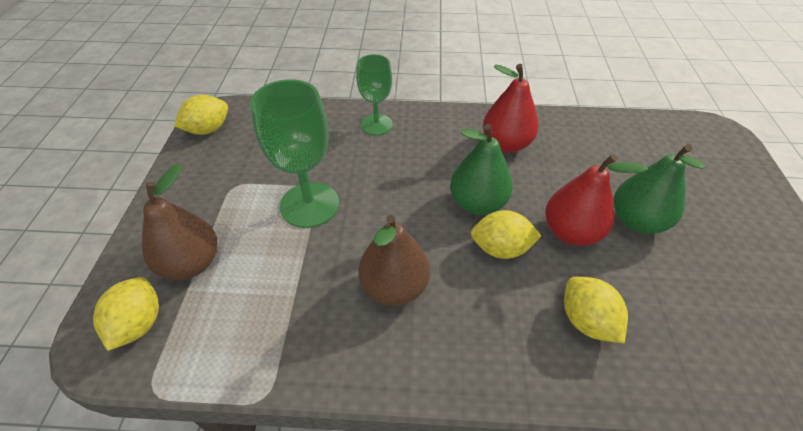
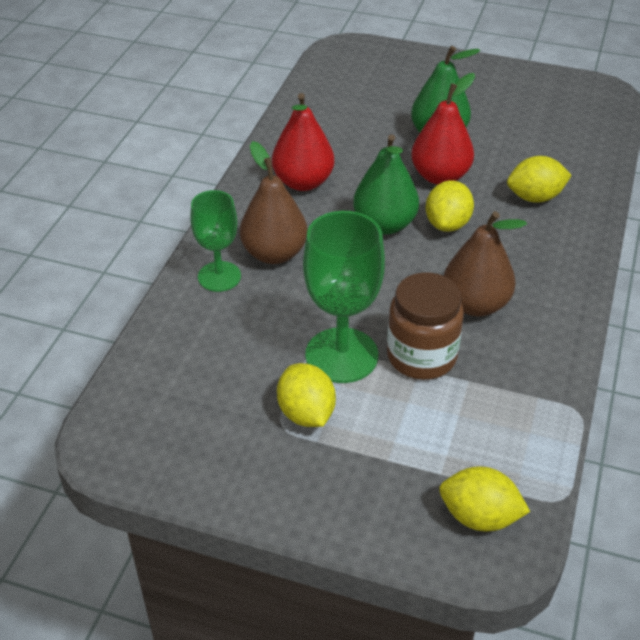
camera: 75 degrees left, 5 degrees down
(191, 263) = (403, 470): brown pear -> brown pear (274, 253)
(208, 129) = (143, 454): yellow lemon -> yellow lemon (306, 413)
(318, 256) = (421, 356): none -> brown jar

